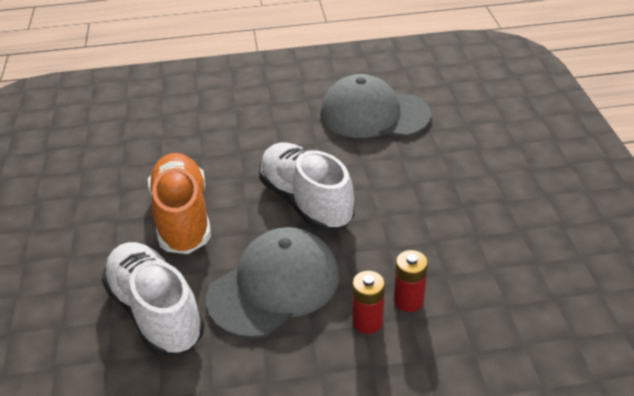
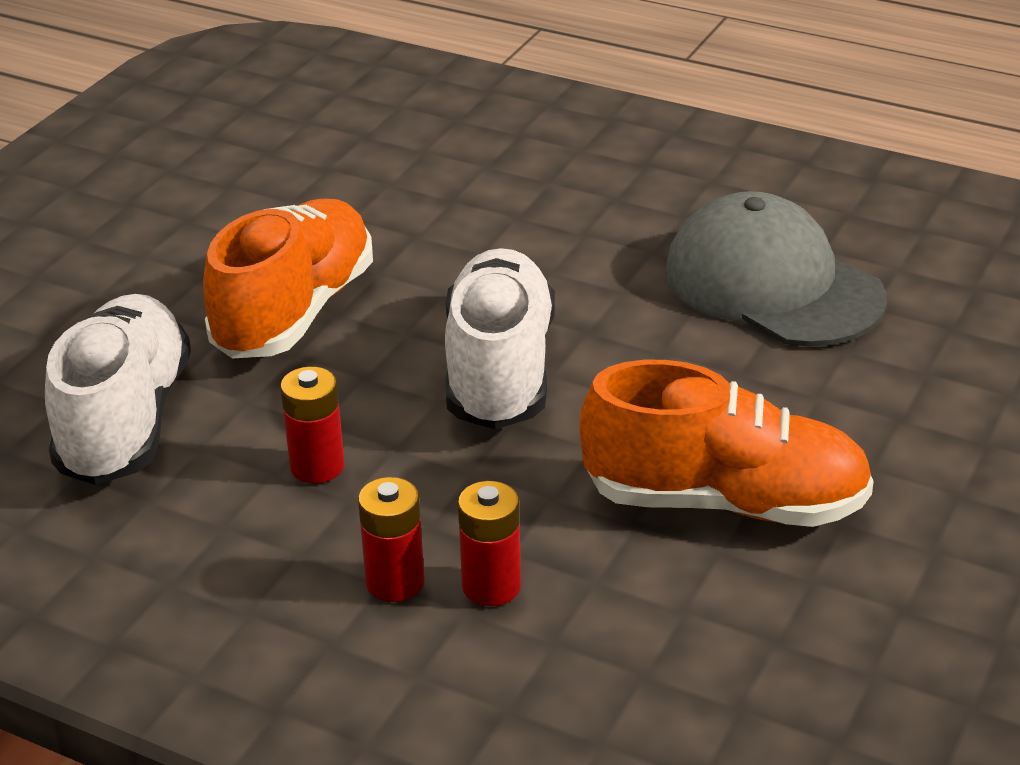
camera: 35 degrees right, 5 degrees down
(274, 286) = (317, 466): grey cap -> red battery
(456, 214) = (725, 502): none -> orange shoe

